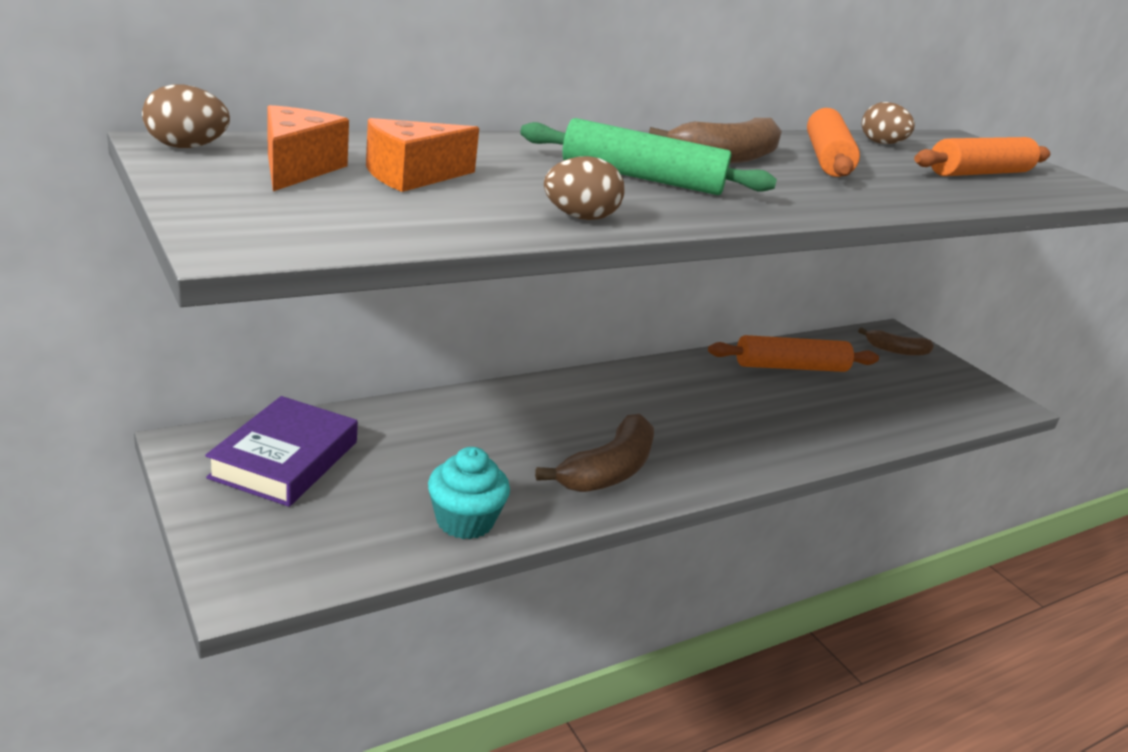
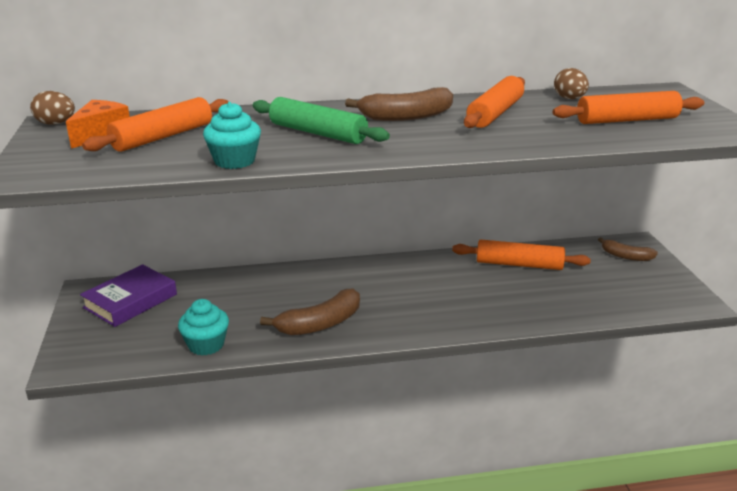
camera: 25 degrees right, 0 degrees up
(412, 176) = (163, 137): orange cheese -> orange rolling pin
(580, 217) = (234, 161): brown egg -> turquoise cupcake

